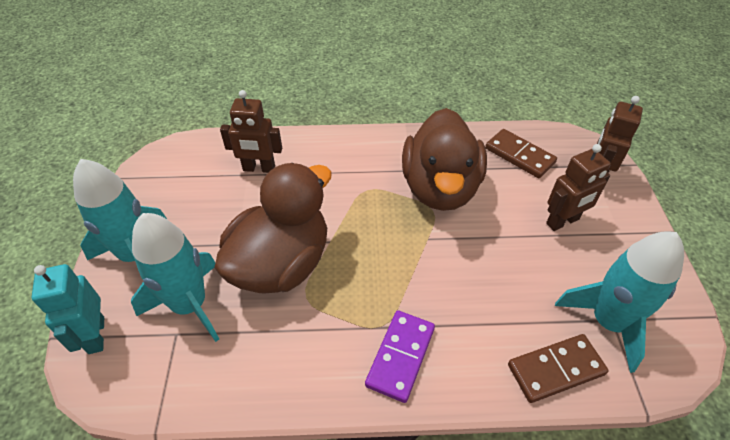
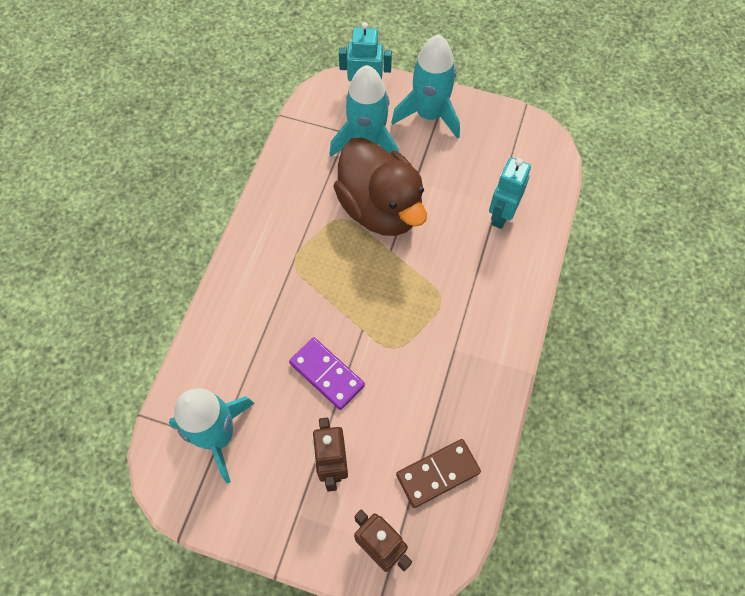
camera: 110 degrees right, 15 degrees up
(259, 168) = (501, 215): brown robot -> turquoise robot
(400, 356) = (263, 265): purple domino -> purple domino (327, 374)
(440, 188) = (419, 366): brown duck -> none
(555, 369) = (202, 369): brown domino -> none

